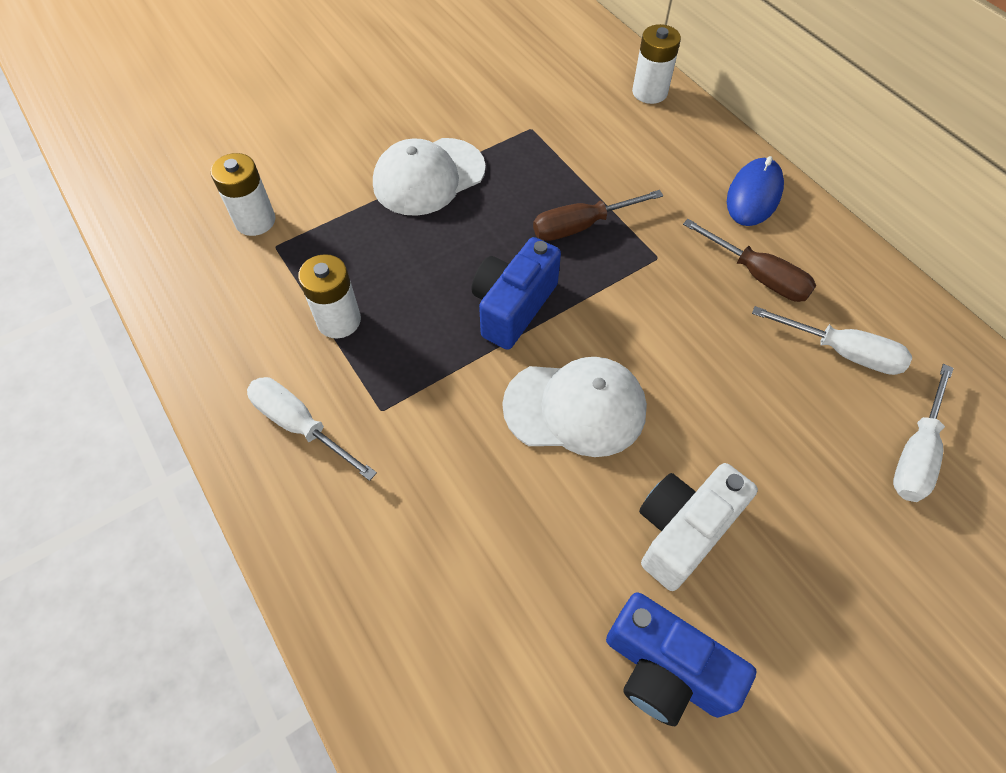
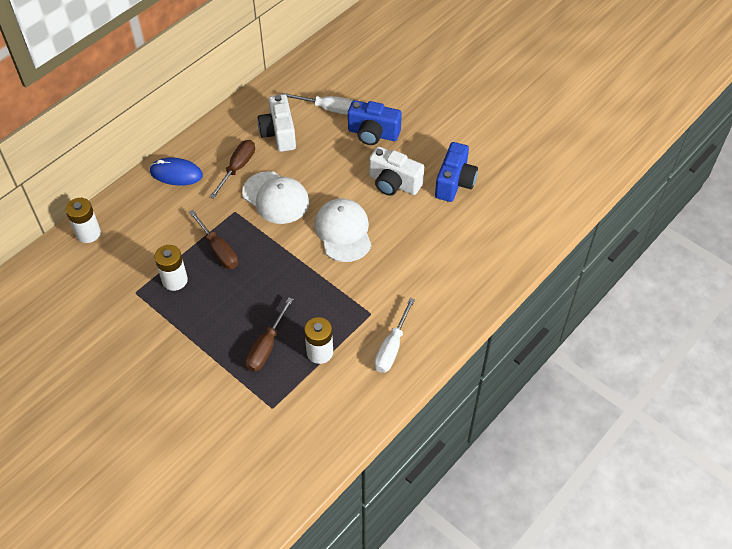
camera: 105 degrees left, 5 degrees down
(255, 221) = (253, 428): white battery -> white battery (175, 280)
(379, 256) = (266, 346): none -> brown screwdriver
(428, 177) = (192, 339): white cap -> white cap (276, 198)
(513, 307) = (287, 270): blue camera -> blue camera (373, 134)
(842, 352) = (279, 133): white screwdriver -> white camera

